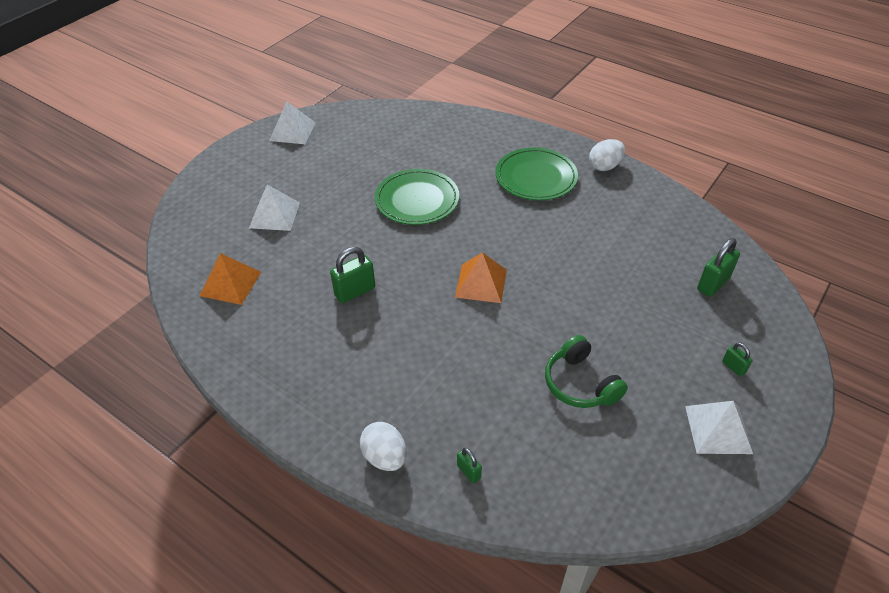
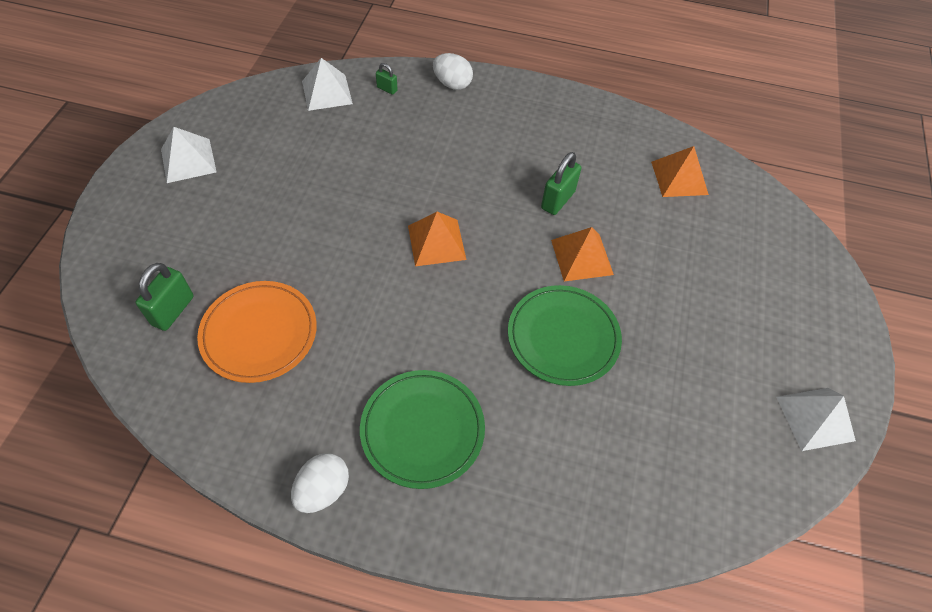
camera: 155 degrees right, 10 degrees up
(275, 215) = (709, 266): white pyramid -> white pyramid (327, 92)
(367, 244) = (582, 257): none -> orange pyramid
(580, 383) = (312, 168): green headphones -> none
(642, 252) = (259, 333): none -> orange plate
(733, 367) = (165, 217): green padlock -> none

